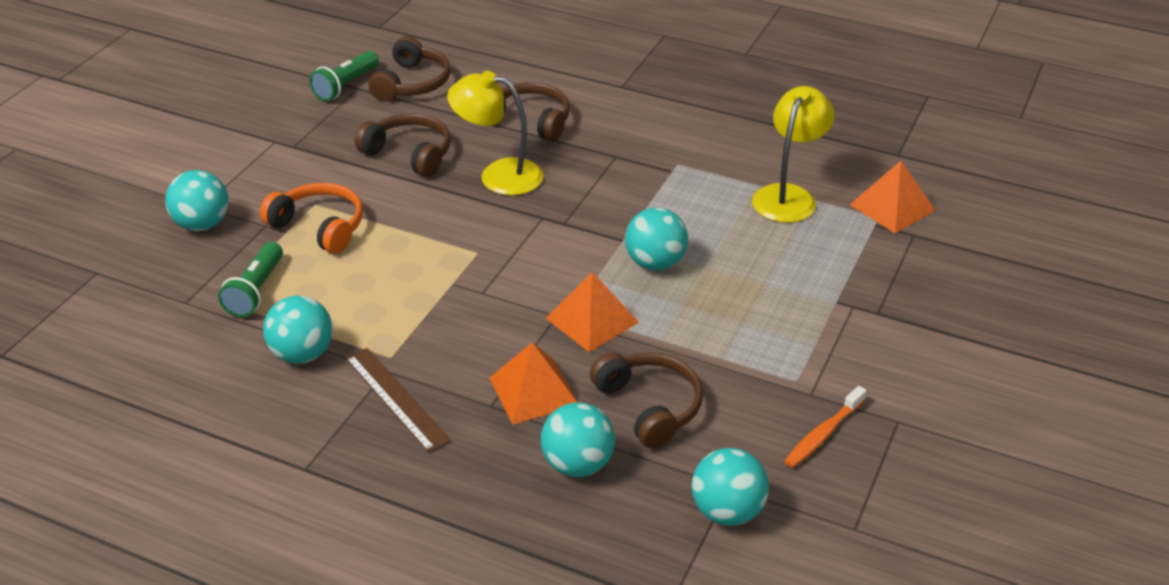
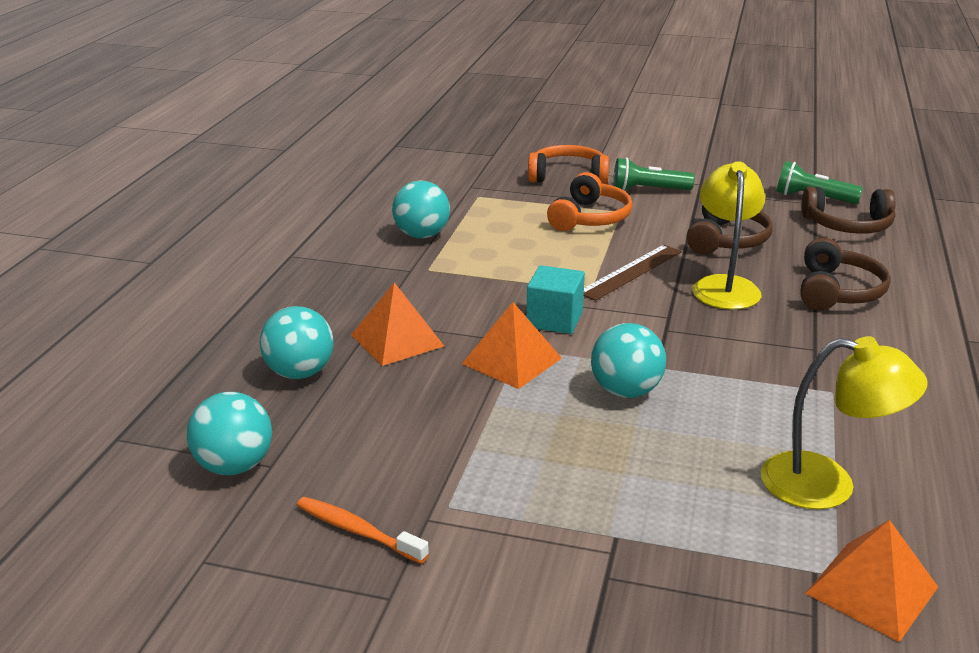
camera: 80 degrees right, 10 degrees down
(202, 224) = (568, 176): turquoise ball -> orange headphones
(256, 291) = (493, 207): green flashlight -> green flashlight (648, 190)
(396, 398) = (375, 279): brown ruler -> brown ruler (631, 272)
(526, 284) = (554, 319): none -> turquoise cube
(649, 406) = (386, 406): brown headphones -> none

